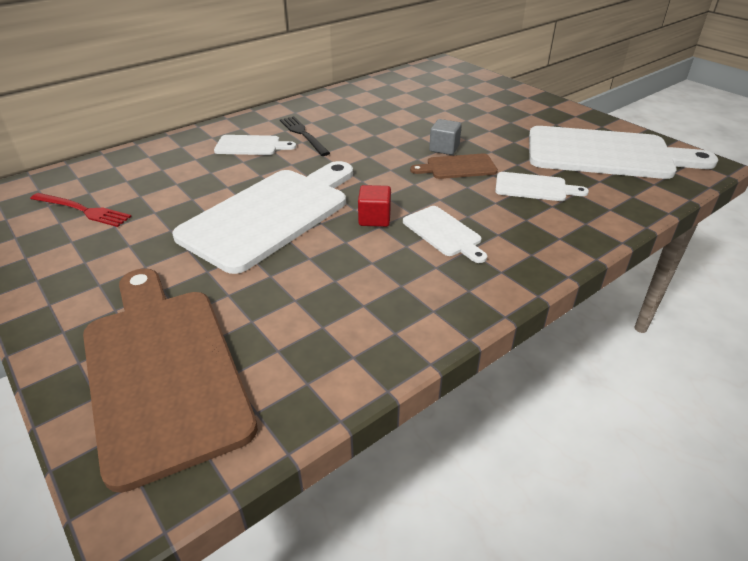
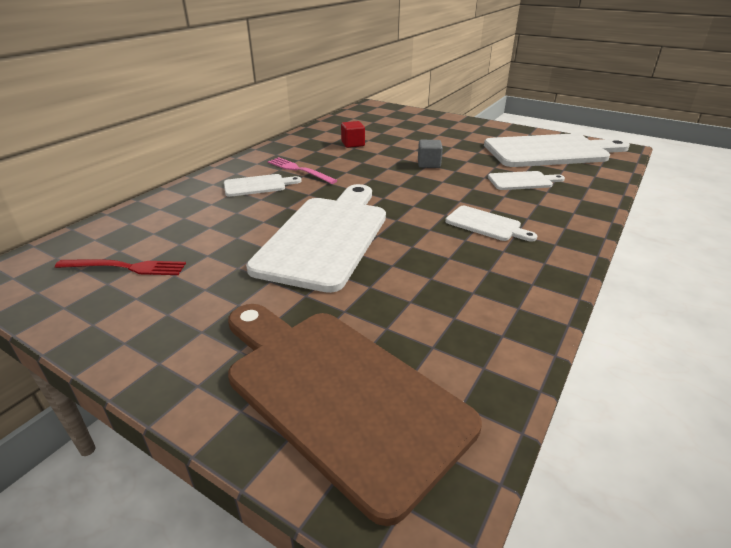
camera: 20 degrees left, 5 degrees down
(303, 134) = (299, 170): black fork -> pink fork
(374, 218) = (420, 224): red cube -> red cube (353, 144)
(457, 167) = (452, 176): brown cutting board -> none

